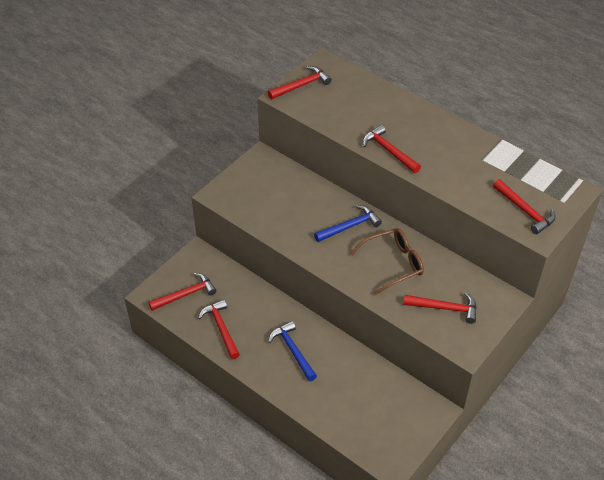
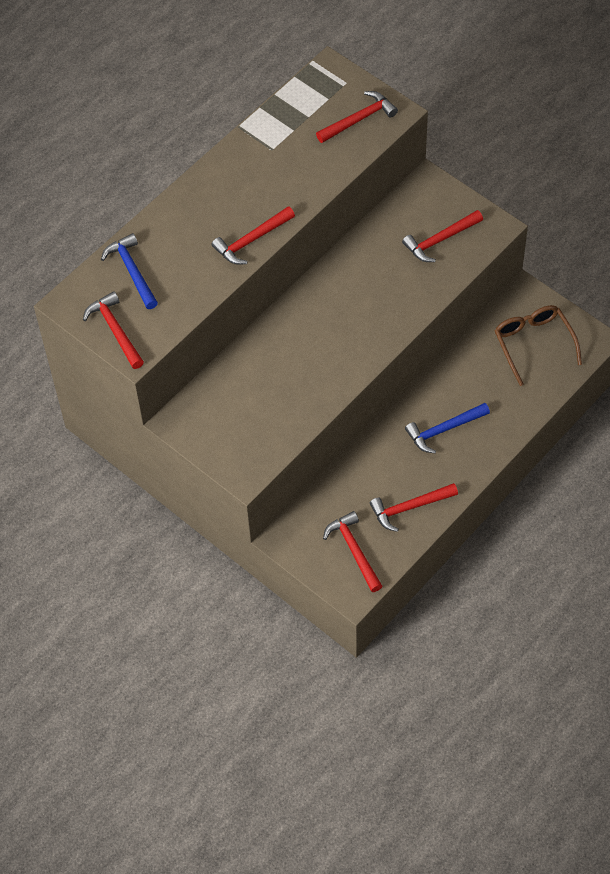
camera: 85 degrees left, 10 degrees up
(350, 226) = (310, 325): blue hammer -> blue hammer (132, 271)
(393, 264) = (372, 285): brown glasses -> brown glasses (533, 343)
(445, 308) = (440, 240): red hammer -> red hammer turned 135 degrees counterclockwise

